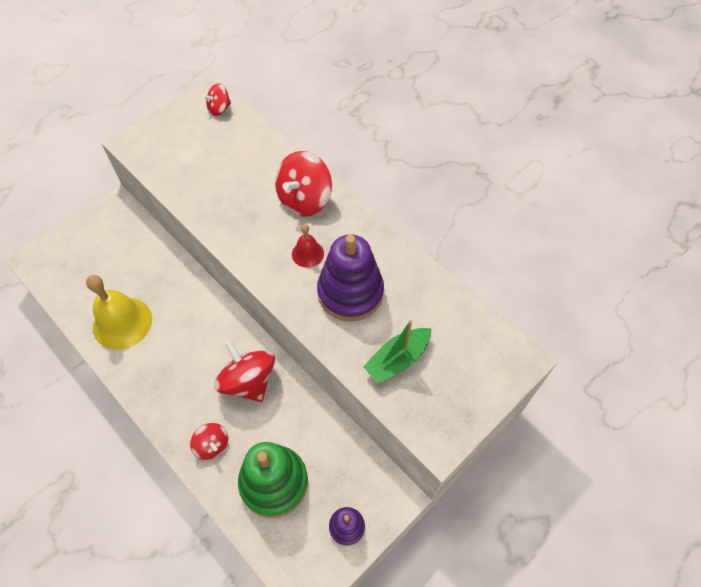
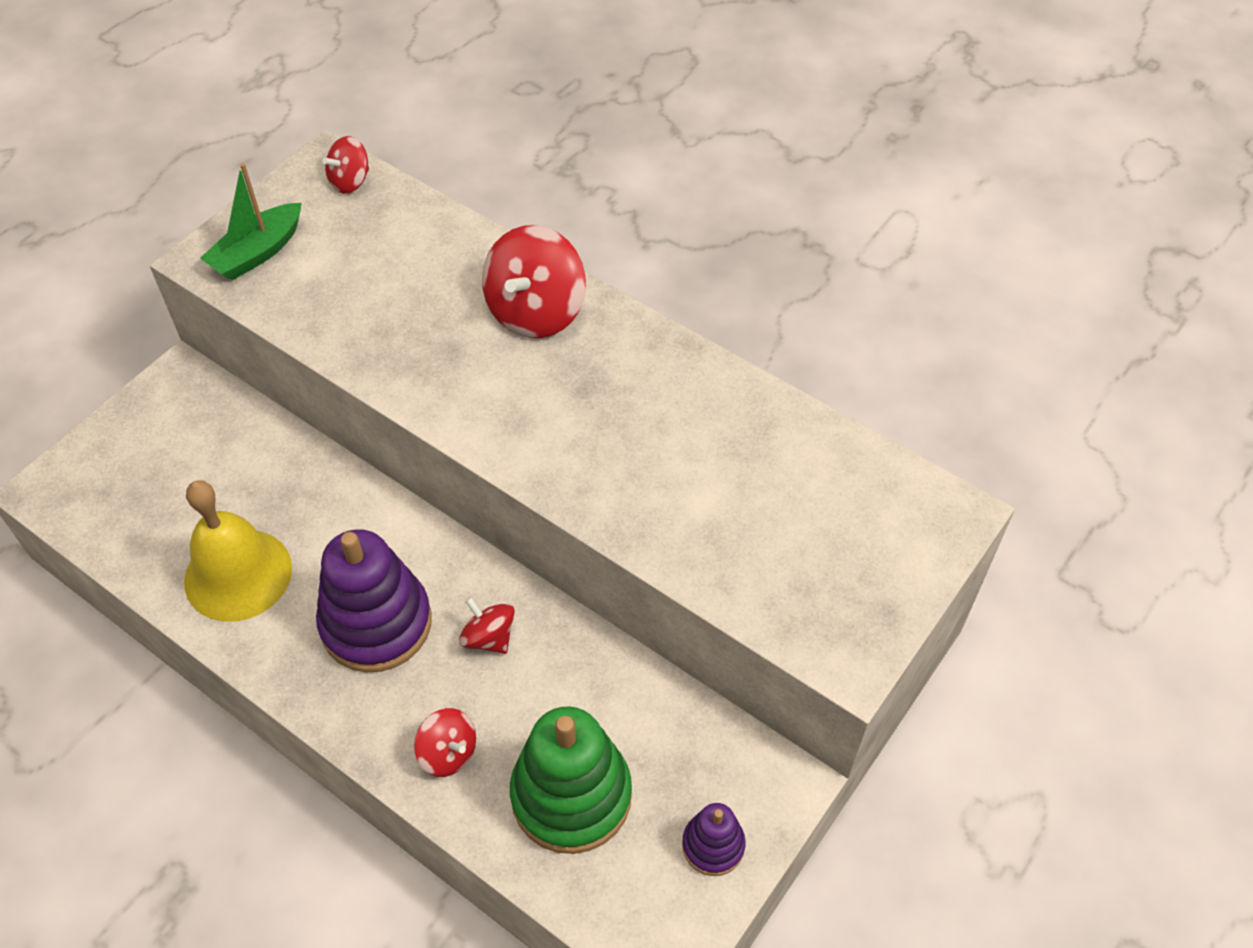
camera: 10 degrees left, 5 degrees down
(248, 381) = (489, 637): red spinning top -> red spinning top, size x0.55
(307, 254) = (561, 398): red bell -> none
(350, 293) = (649, 450): purple stacking toy -> purple stacking toy (376, 623)
(397, 359) = (752, 544): green boat -> green boat (258, 252)

